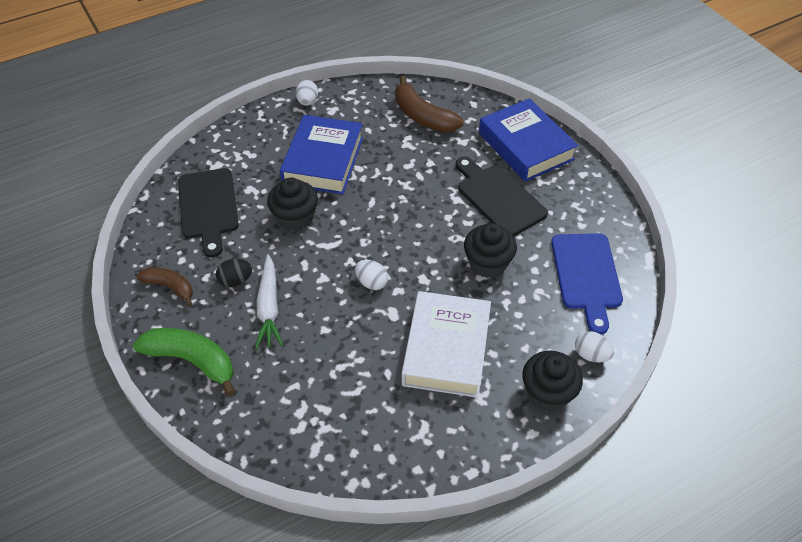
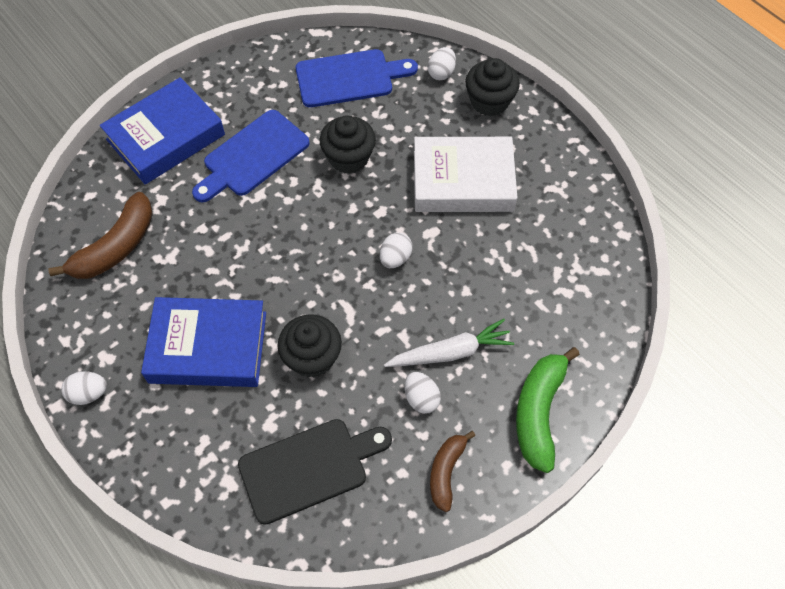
camera: 100 degrees left, 10 degrees up
(236, 281) = (421, 398): black egg -> white egg
(498, 198) = (252, 156): black cutting board -> blue cutting board

